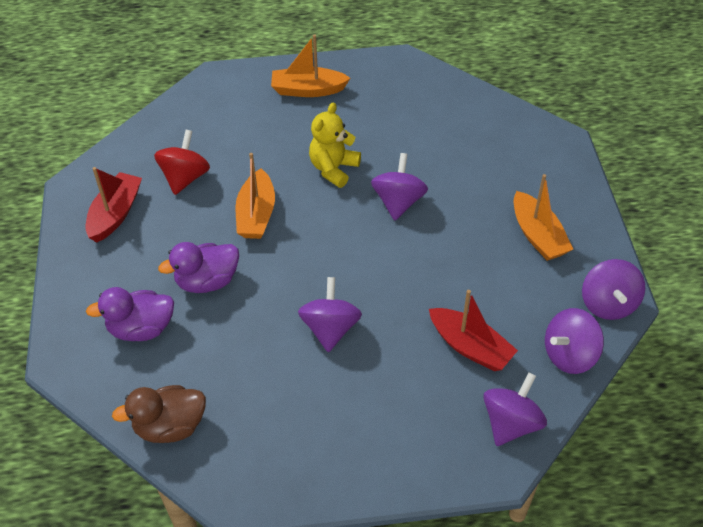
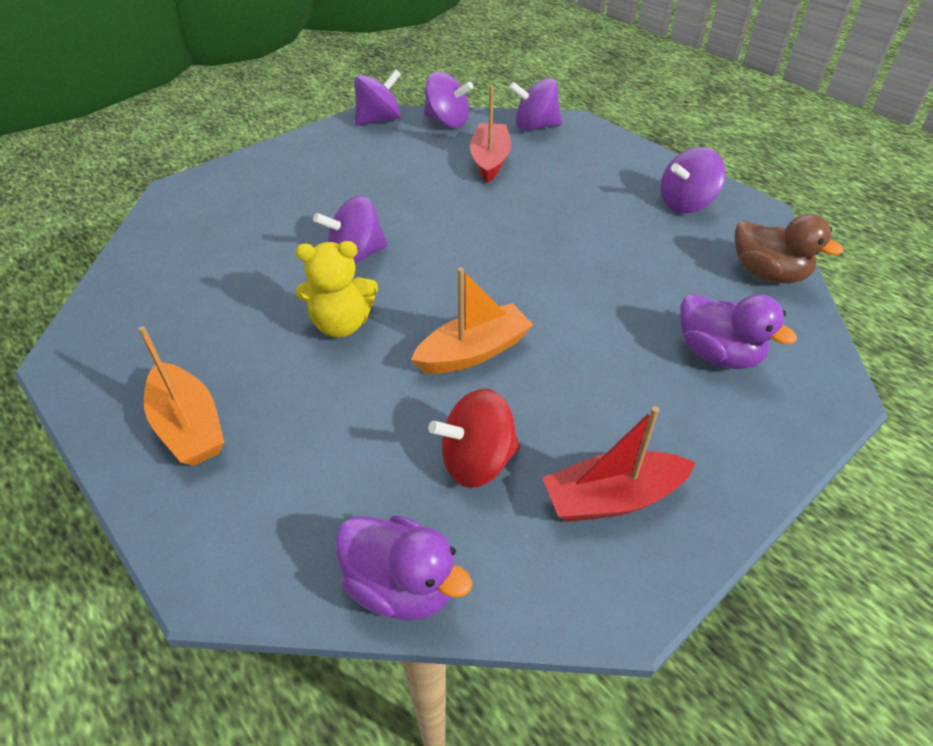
camera: 125 degrees left, 5 degrees down
(207, 281) = (605, 339): purple duck -> purple duck (401, 586)
(330, 329) = (558, 232): purple spinning top -> purple spinning top (686, 204)
(538, 235) = (330, 166): orange boat -> none

